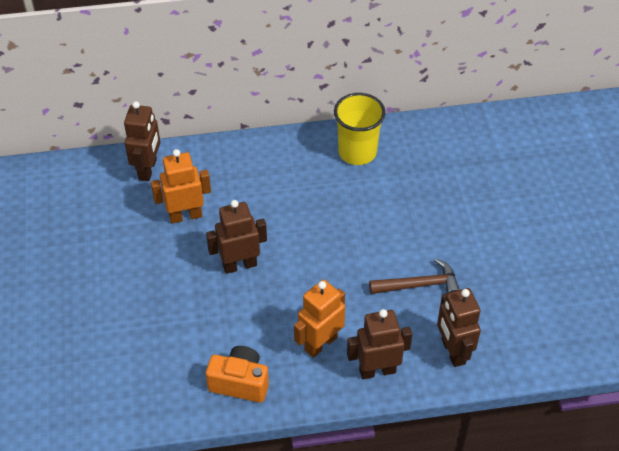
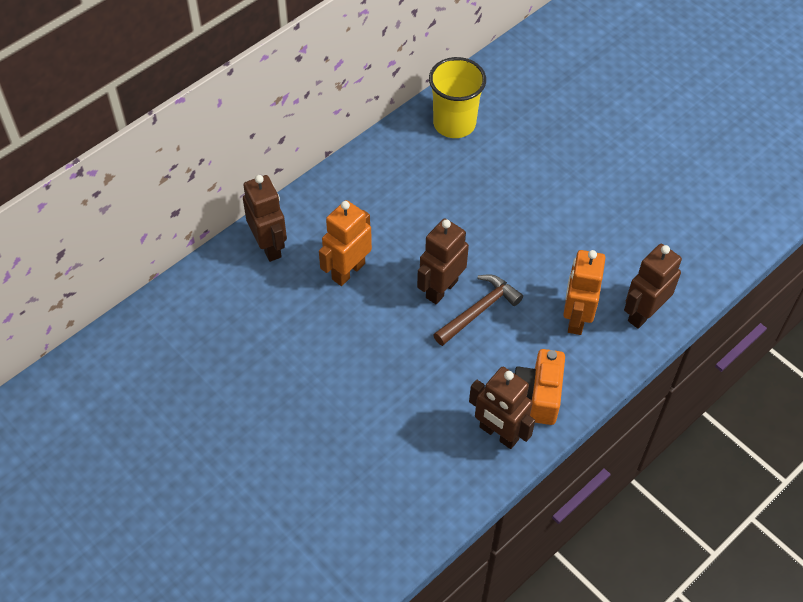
camera: 35 degrees left, 5 degrees up
(240, 382) = (538, 396): orange camera -> orange camera turned 60 degrees counterclockwise
(419, 285) = (613, 217): brown hammer -> brown hammer (479, 310)
(452, 351) = (689, 259): brown robot -> brown robot (498, 433)

